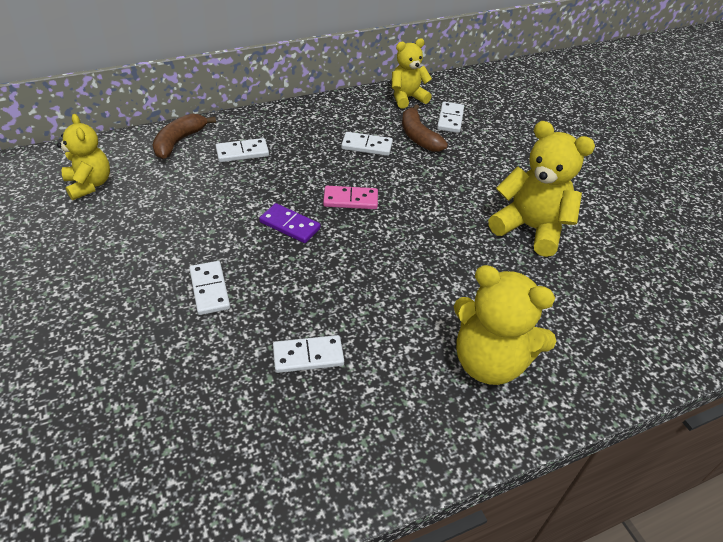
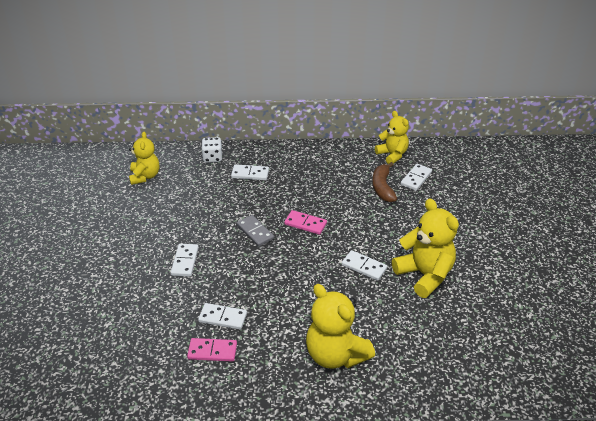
camera: 25 degrees right, 5 degrees down
(179, 141) = (212, 157): brown banana -> white dice
(290, 225) = (255, 232): purple domino -> grey domino
(319, 411) = (212, 351): none -> pink domino
(367, 146) = (339, 187): white domino -> white domino (364, 267)
(407, 98) = (392, 155): yellow teddy bear -> yellow teddy bear turned 60 degrees clockwise

